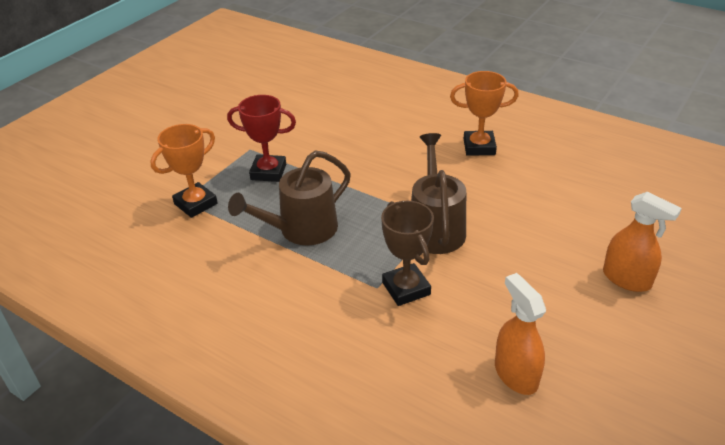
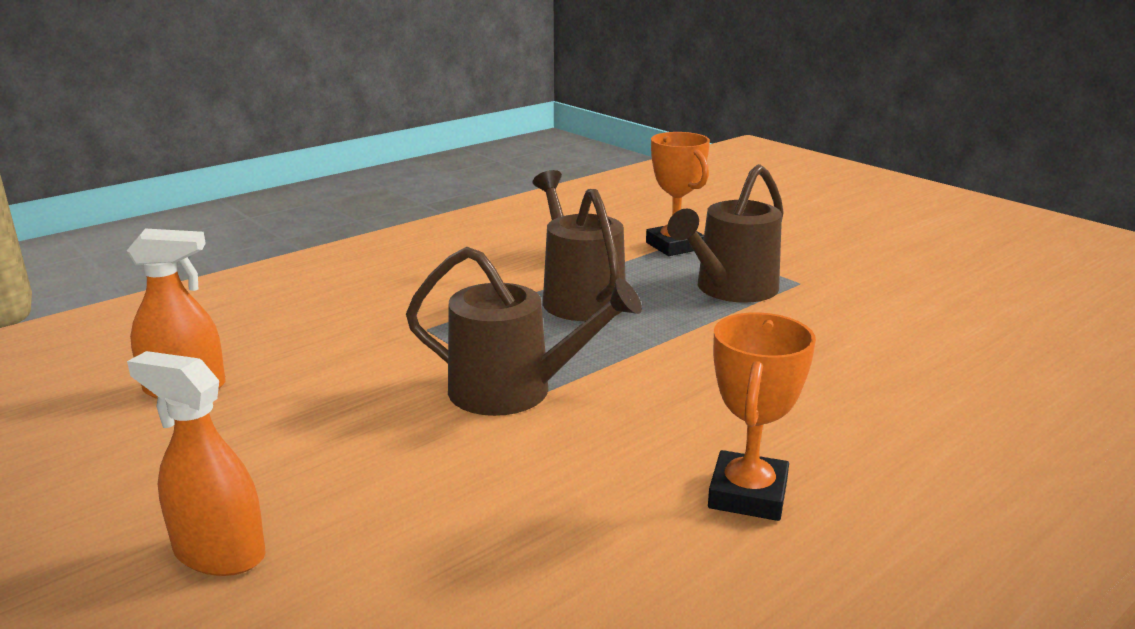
camera: 105 degrees right, 15 degrees down
(268, 172) = (731, 289): red trophy -> brown watering can
(406, 288) = (405, 346): brown trophy -> none
(627, 279) = (219, 553): orange spray bottle -> orange spray bottle turned 60 degrees clockwise

